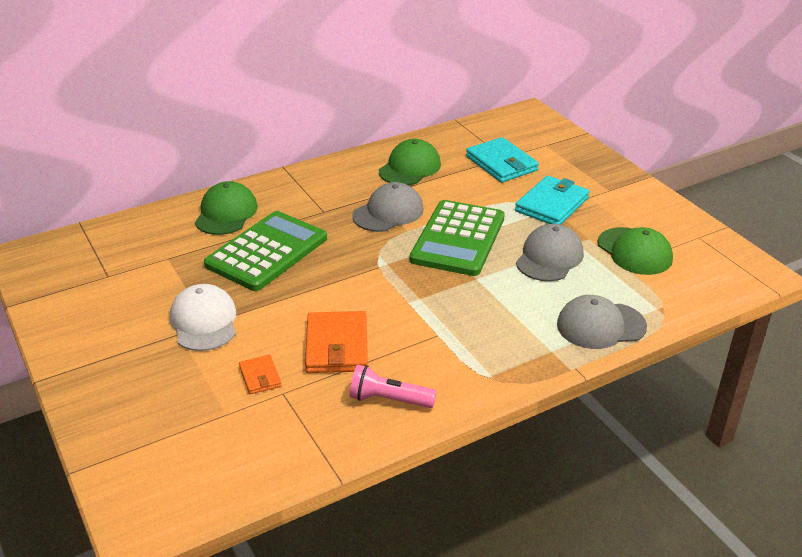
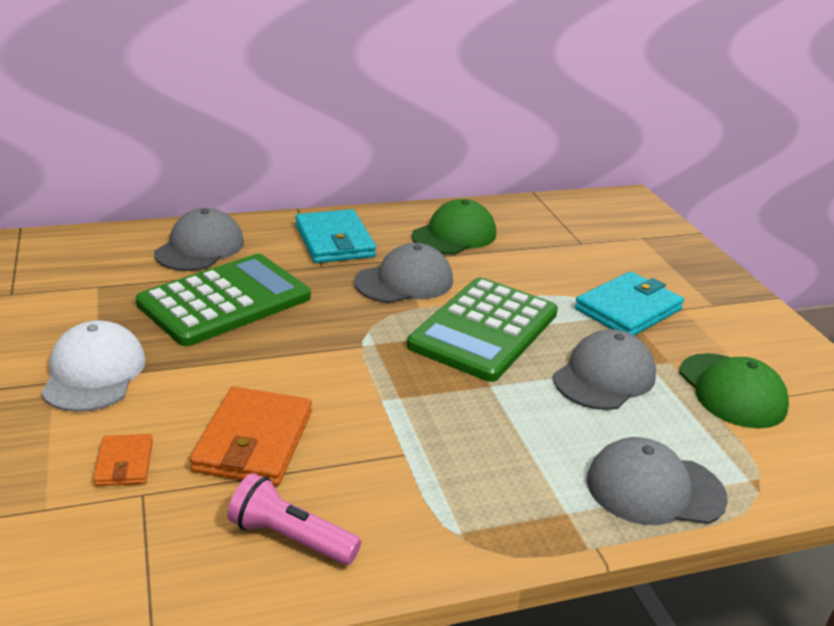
camera: 10 degrees right, 5 degrees down
(226, 213) = (200, 247): green cap -> grey cap
(501, 163) = (575, 249): turquoise wallet -> turquoise wallet (334, 241)

